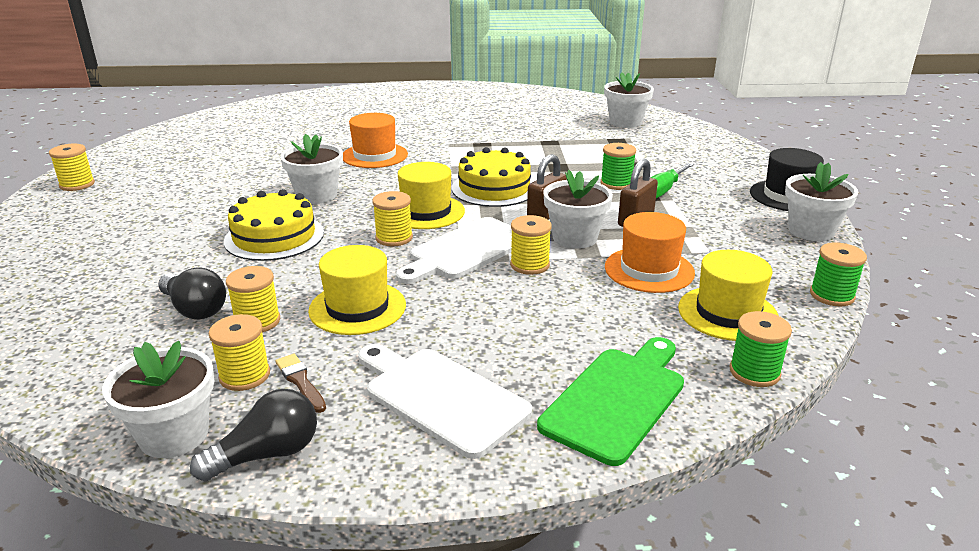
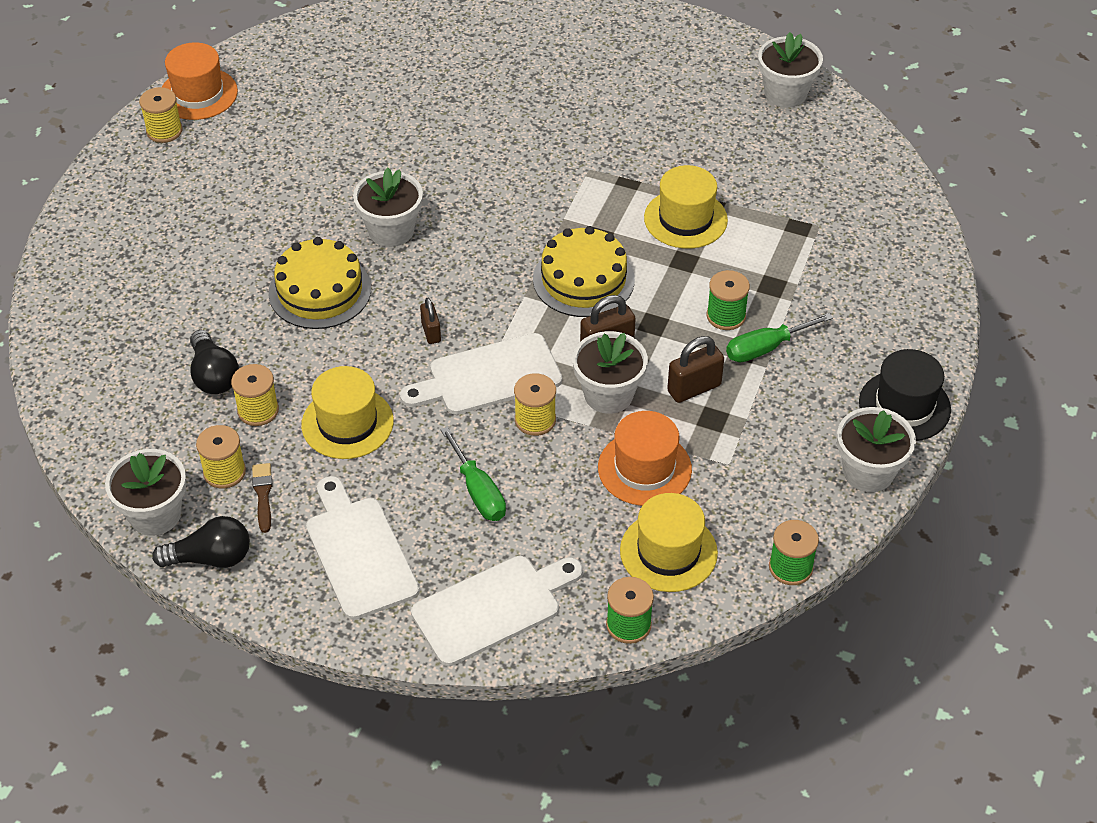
camera: 25 degrees right, 20 degrees up
(374, 155) = (490, 169): orange hat -> orange hat (198, 94)
(394, 238) = (431, 332): yellow spool -> brown padlock
(426, 212) = (486, 299): yellow hat -> yellow hat (685, 219)
(522, 320) = (478, 491): none -> green screwdriver
(617, 399) = (493, 607): green cutting board -> white cutting board
(625, 122) = (844, 187): white flower pot -> white flower pot (785, 93)

